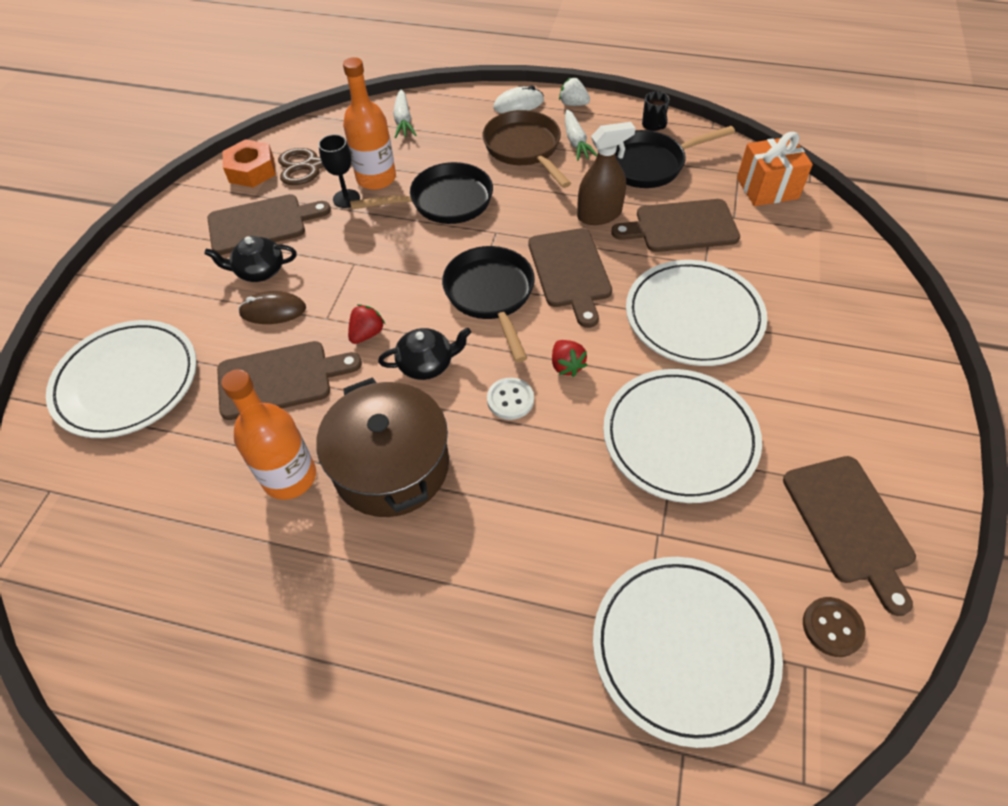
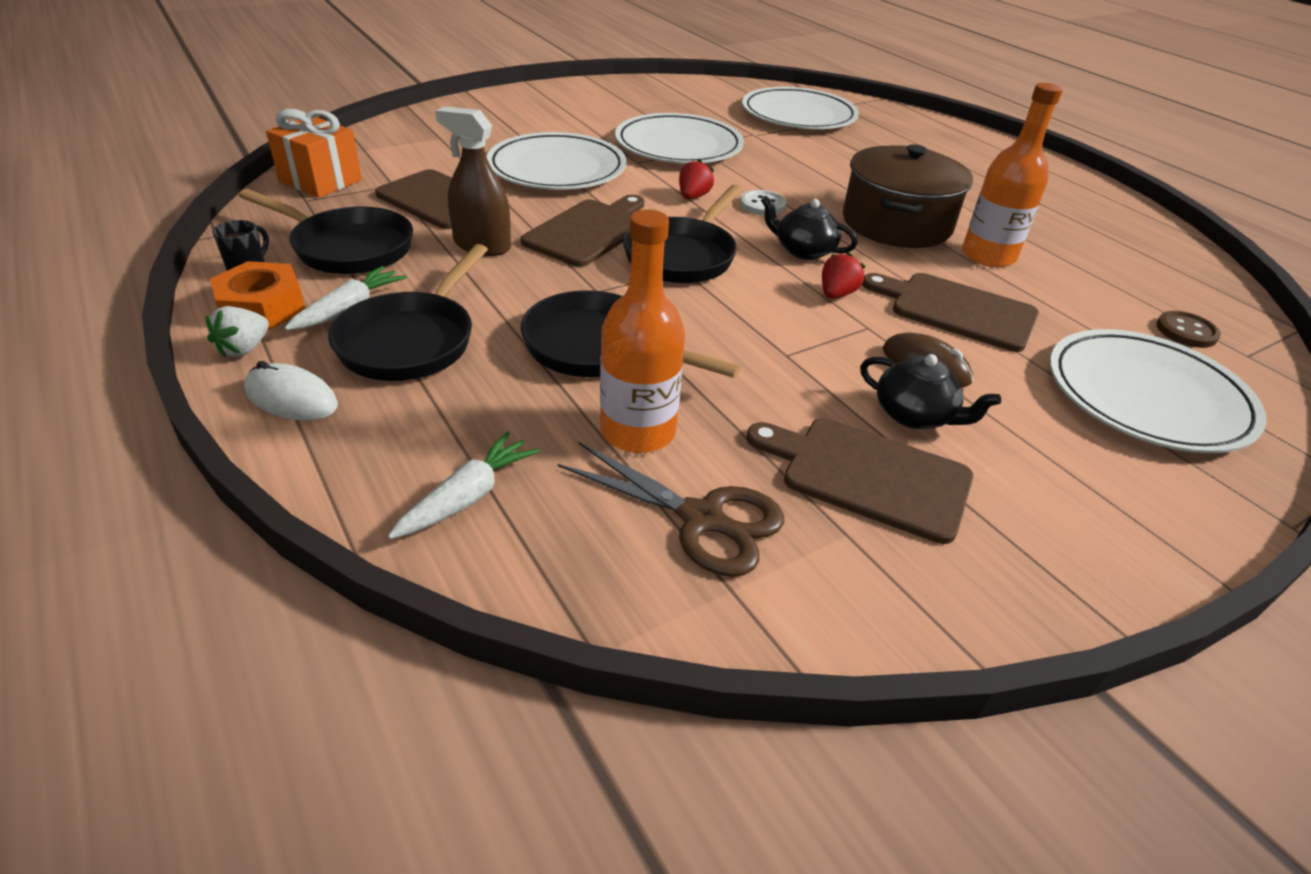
camera: 140 degrees left, 15 degrees down
(252, 170) = (816, 590): orange nut -> orange nut (262, 307)
(346, 198) = (712, 431): black goblet -> none
(367, 334) = (836, 294): red strawberry -> red strawberry turned 135 degrees clockwise
(524, 148) = (411, 341): brown pan -> black pan
(573, 104) = (244, 349): white strawberry -> white strawberry turned 45 degrees clockwise
(832, 627) = (718, 91): brown button -> brown button (1186, 331)
(849, 524) = (650, 97): brown cutting board -> none

